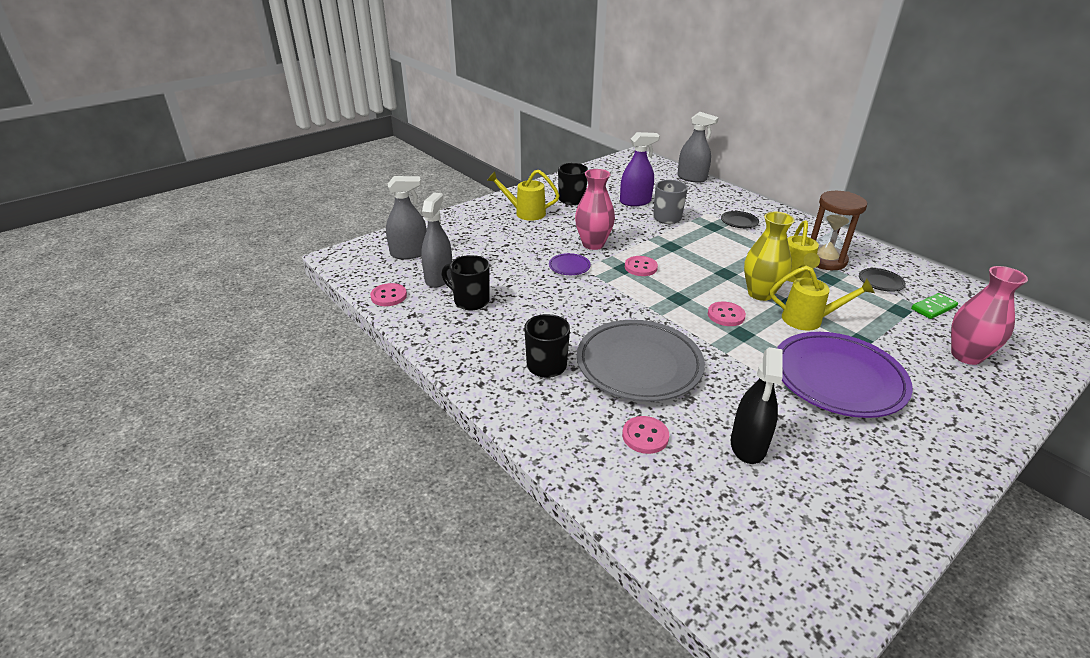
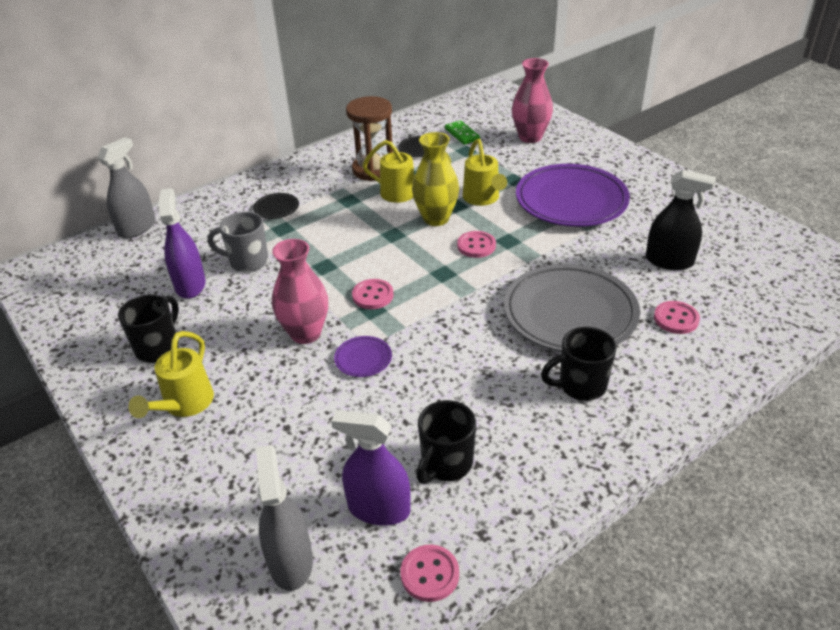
camera: 85 degrees left, 5 degrees up
(439, 278) = (379, 508): grey spray bottle -> purple spray bottle
(808, 320) = (483, 199): yellow watering can -> yellow watering can turned 150 degrees clockwise

